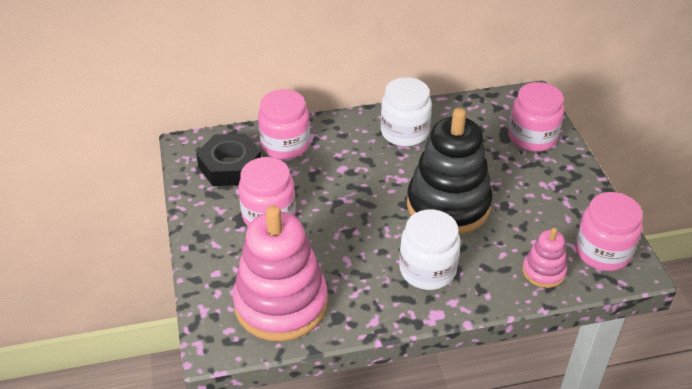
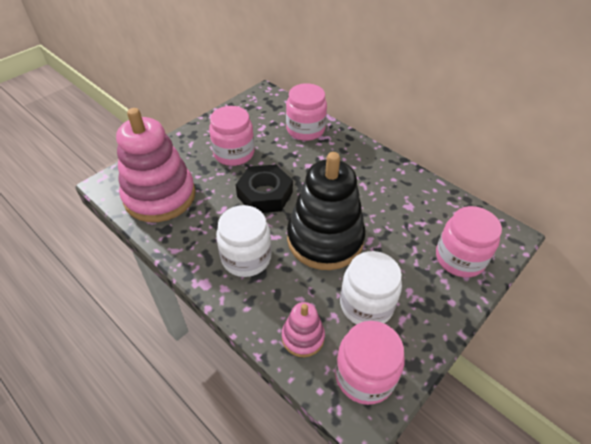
camera: 55 degrees right, 5 degrees up
(230, 166) = (262, 117): black nut -> black nut (265, 194)
(404, 132) = (379, 179): white jar -> white jar (366, 304)

